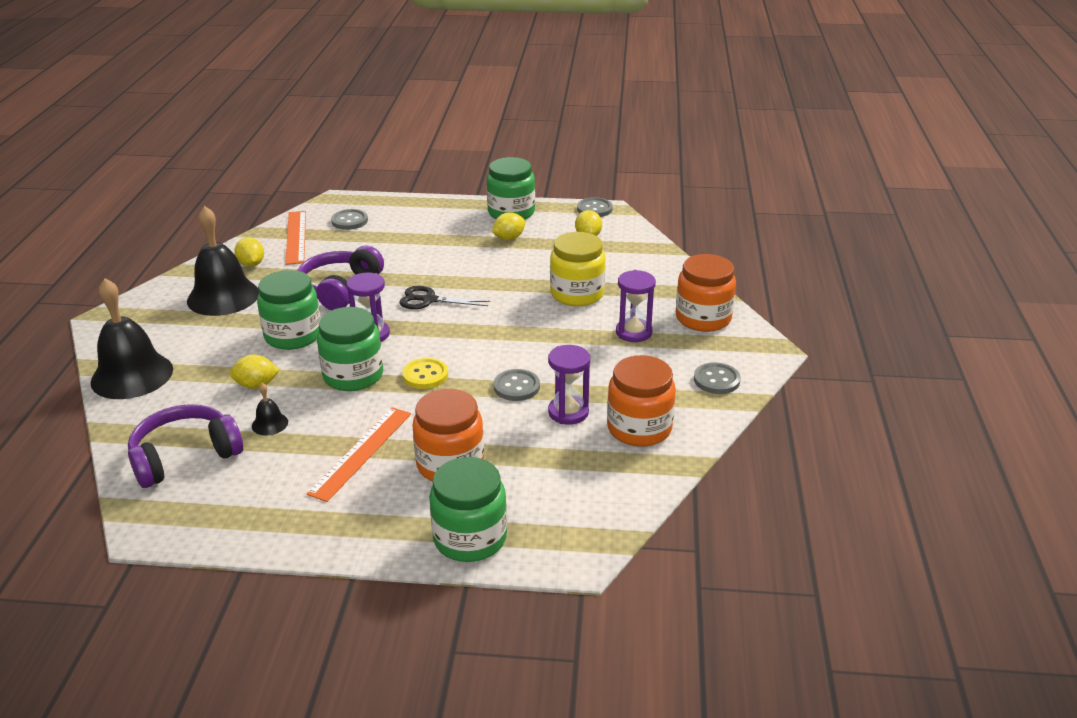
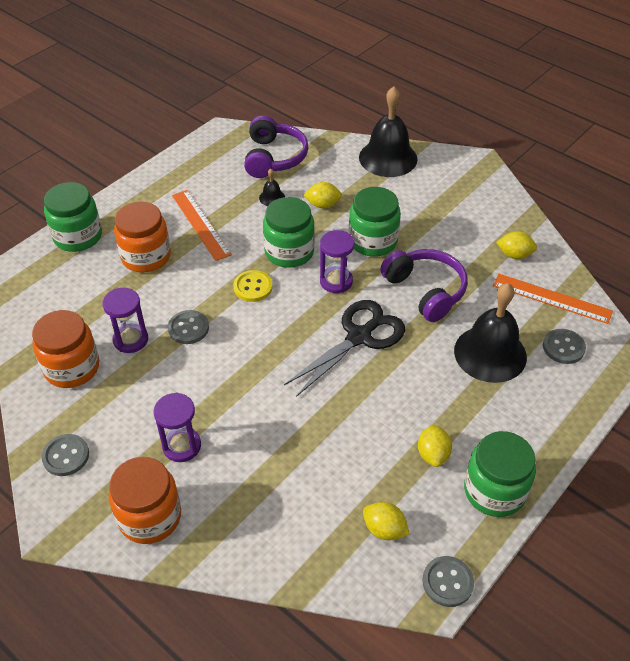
camera: 125 degrees right, 15 degrees up
(223, 296) = (467, 224): black bell -> black bell (490, 353)
(256, 385) = (322, 205): yellow lemon -> yellow lemon turned 60 degrees clockwise
(429, 300) = (359, 337): black scissors -> black scissors, size x1.58
(577, 294) = (279, 445): yellow jar -> none

